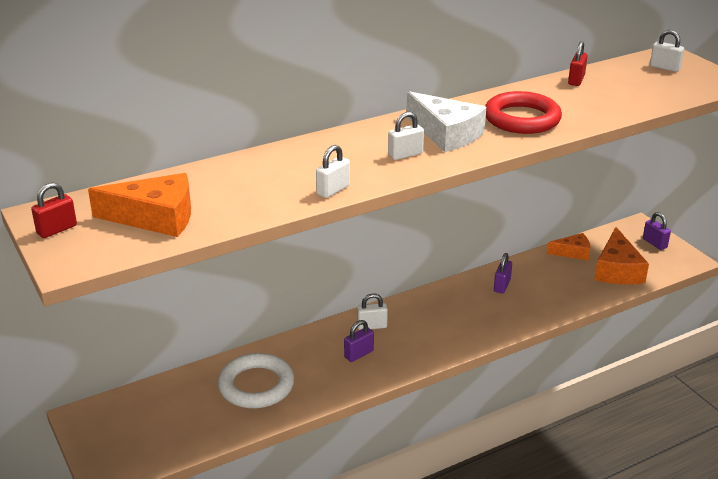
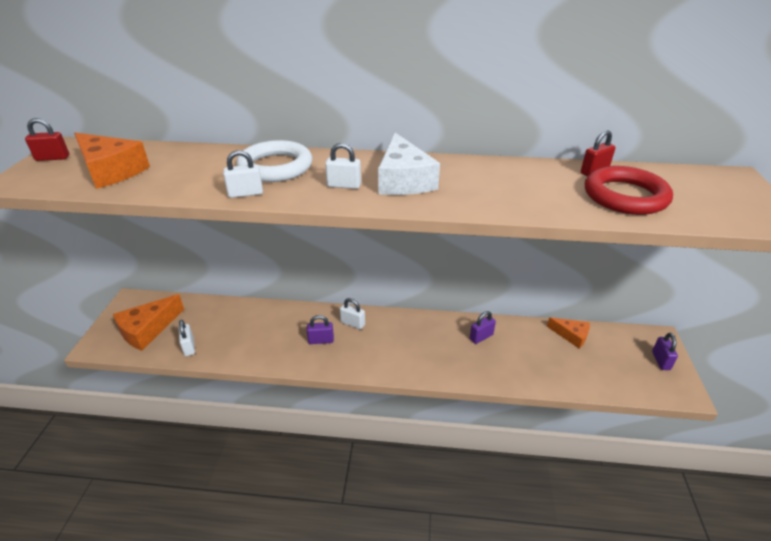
camera: 35 degrees right, 5 degrees up
(256, 385) = (236, 330): white ring -> white ring (275, 167)
(522, 119) = (490, 188): red ring -> red ring (625, 196)
(617, 270) = (598, 369): orange cheese -> orange cheese (147, 330)
(664, 68) = (713, 186): white padlock -> white padlock (189, 347)

